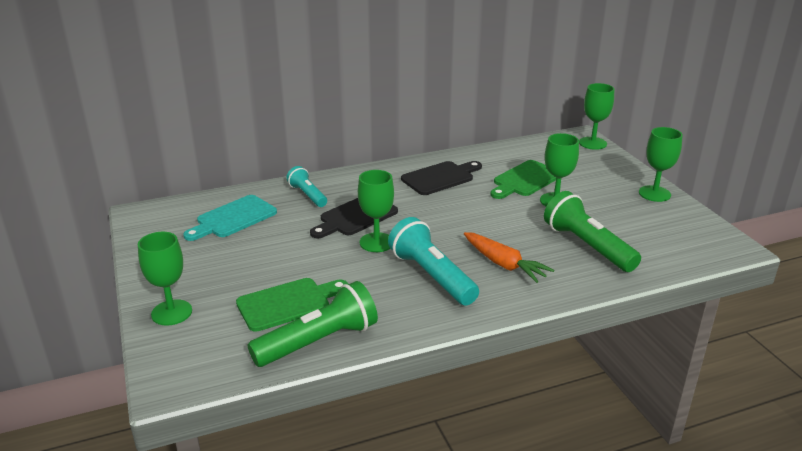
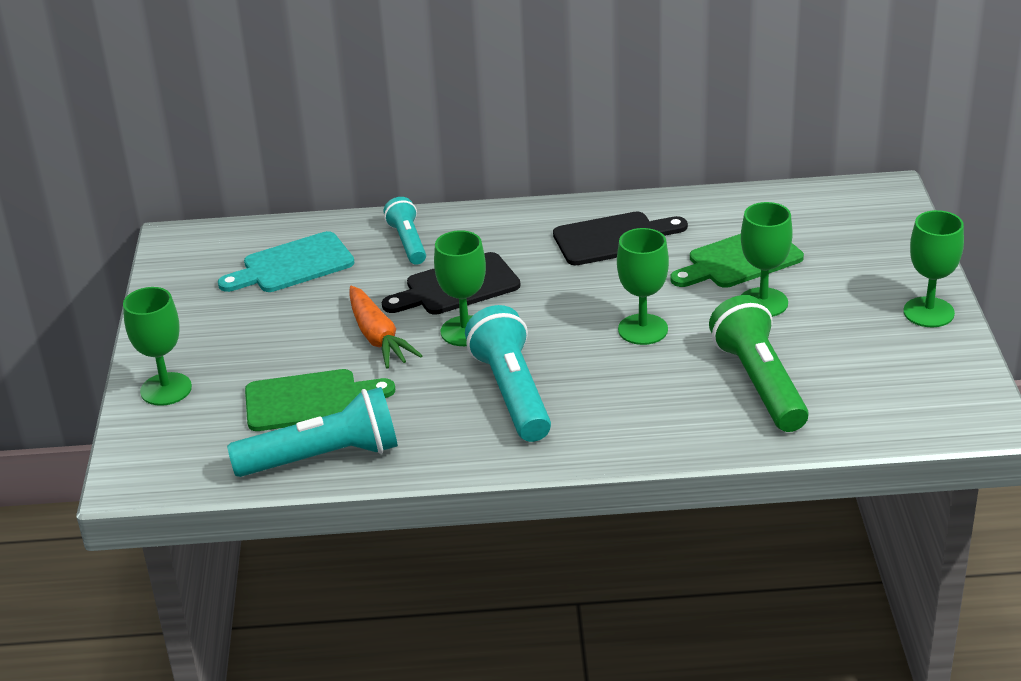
camera: 20 degrees right, 5 degrees up
(319, 342) = (323, 457): green flashlight -> turquoise flashlight
(504, 264) = (621, 392): orange carrot -> orange carrot (378, 338)
(592, 143) = (895, 207): green goblet -> green goblet (643, 329)

